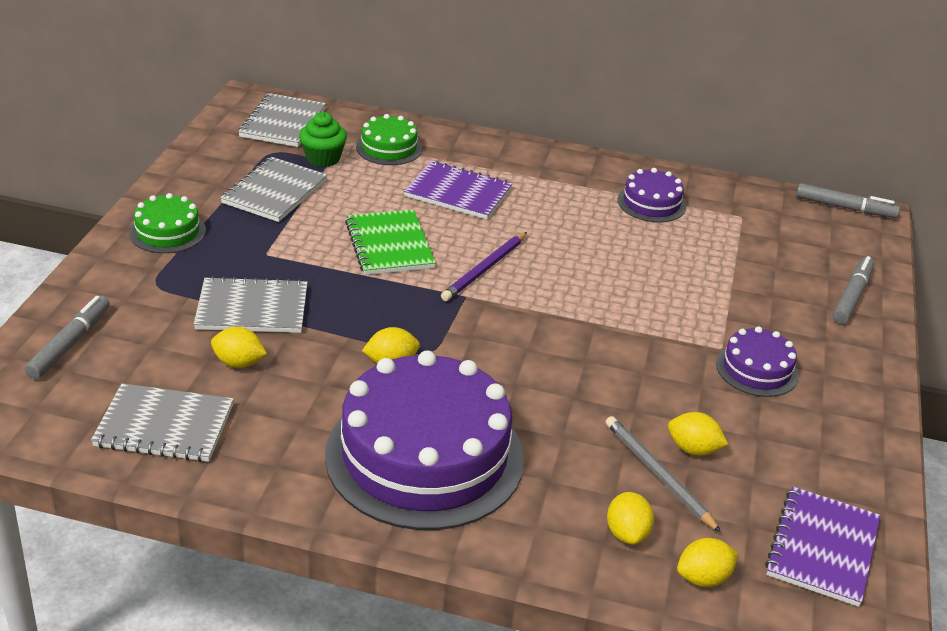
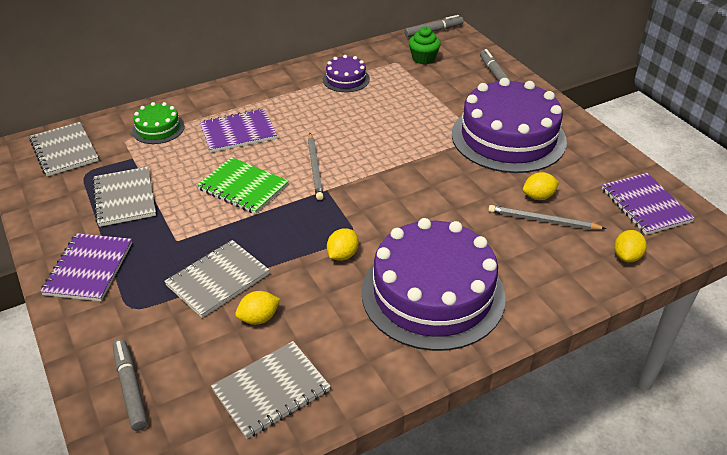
camera: 40 degrees left, 5 degrees up
(168, 232) = (89, 268): green cake -> purple notebook
(323, 158) = (125, 158): green cupcake -> green cupcake (423, 58)
(485, 269) = (315, 168): purple pencil -> grey pencil
(627, 533) = (571, 260): yellow lemon -> none
(757, 369) = (508, 137): purple cake -> purple cake, size x2.18

